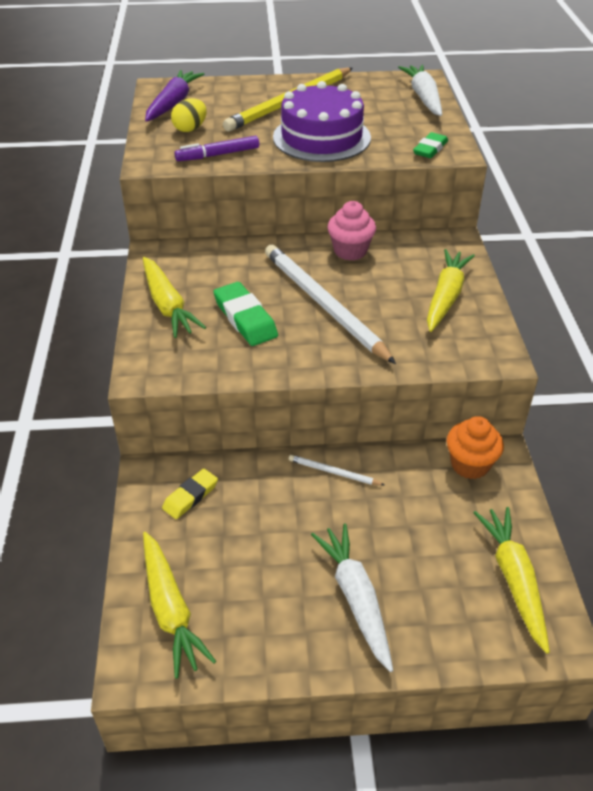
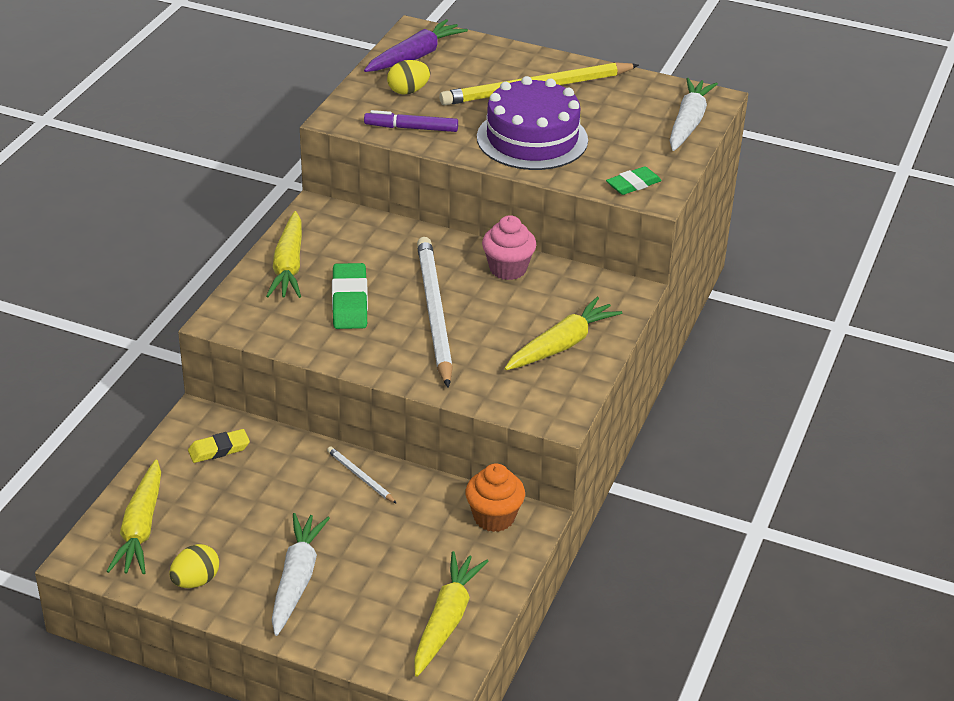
camera: 25 degrees right, 5 degrees down
(263, 644) = (195, 581): none -> yellow egg

